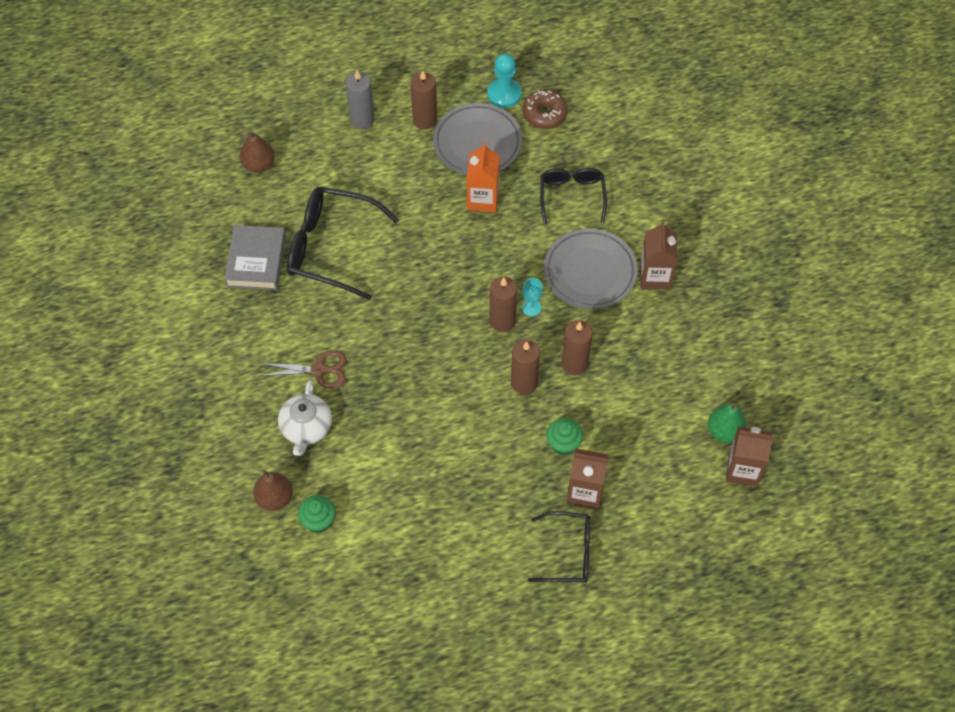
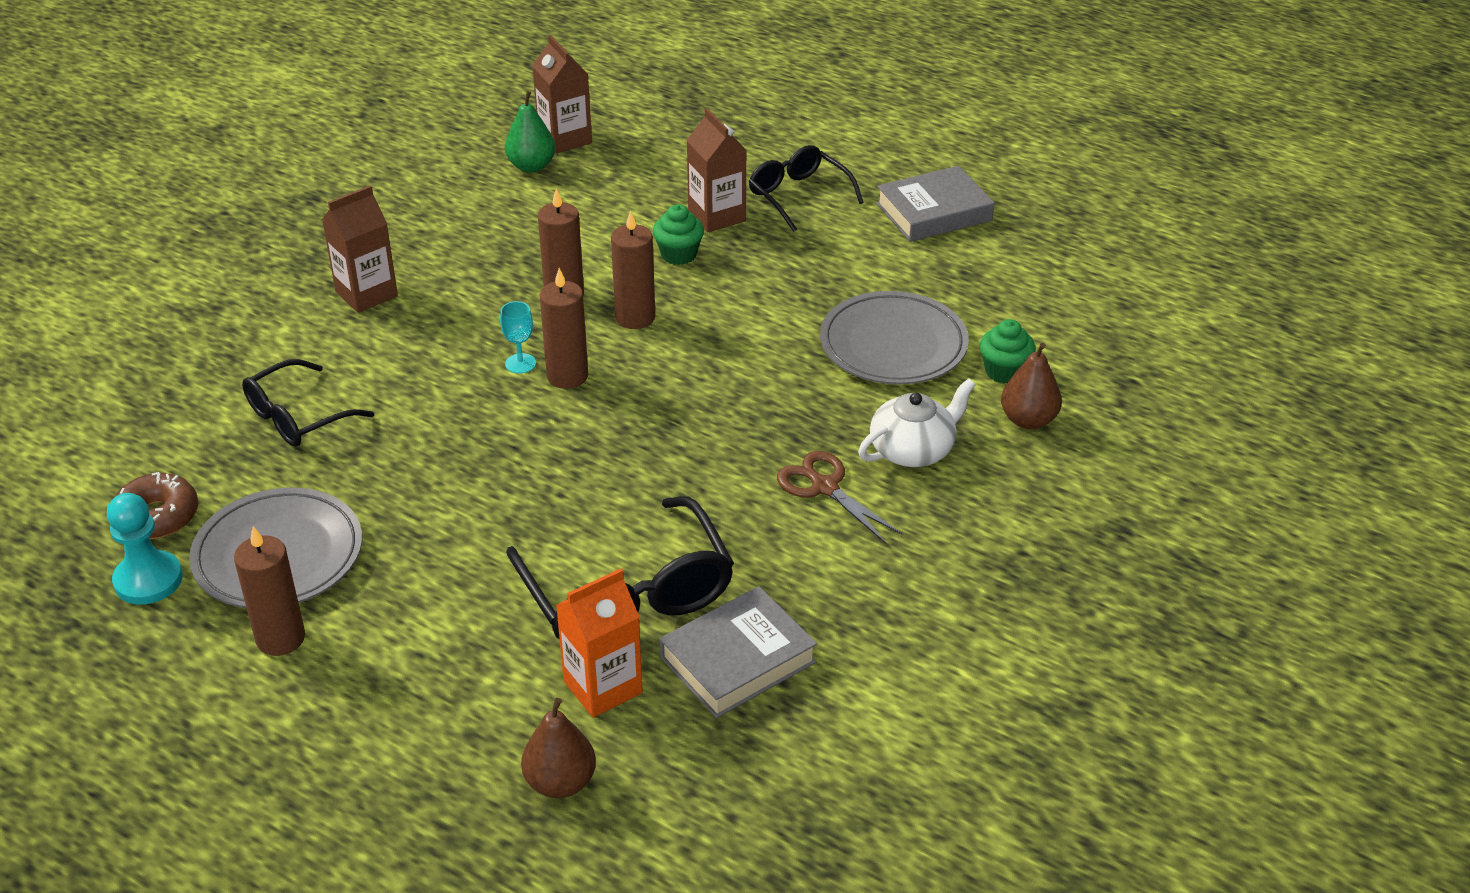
camera: 130 degrees left, 20 degrees down
(362, 119) = (345, 713): grey candle -> none
(482, 199) = (383, 494): orange carton -> orange carton (603, 687)
(485, 615) = (934, 212): none -> grey book
(590, 272) = (413, 344): grey plate -> grey plate (893, 345)

